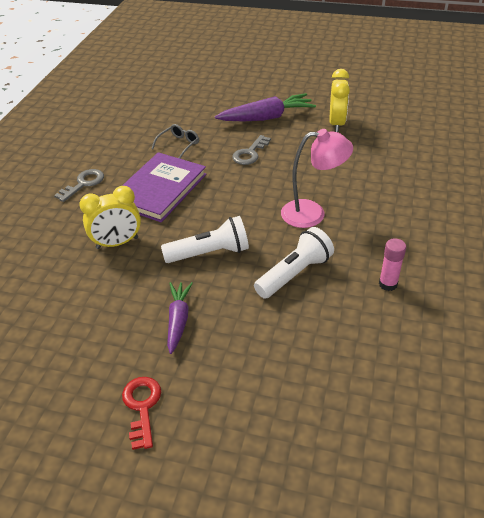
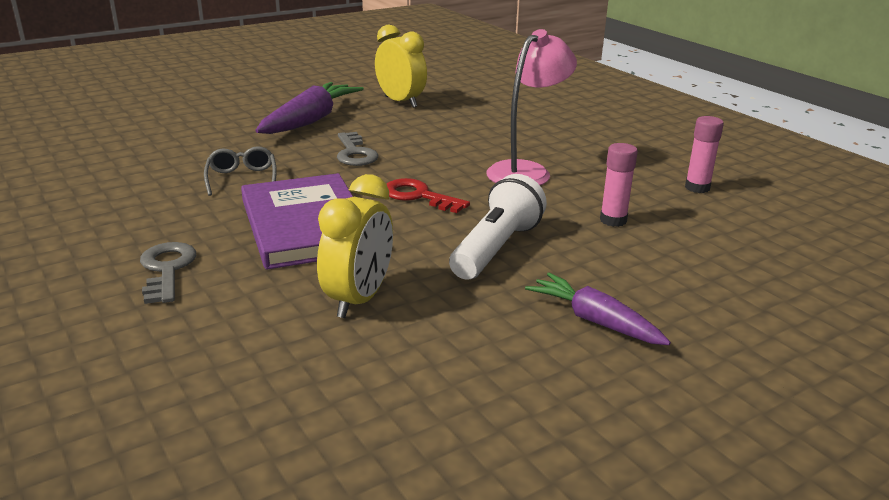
camera: 50 degrees left, 15 degrees down
(142, 406) = (739, 420): red key -> red key (418, 196)
(294, 274) = (613, 220): white flashlight -> pink glue stick

